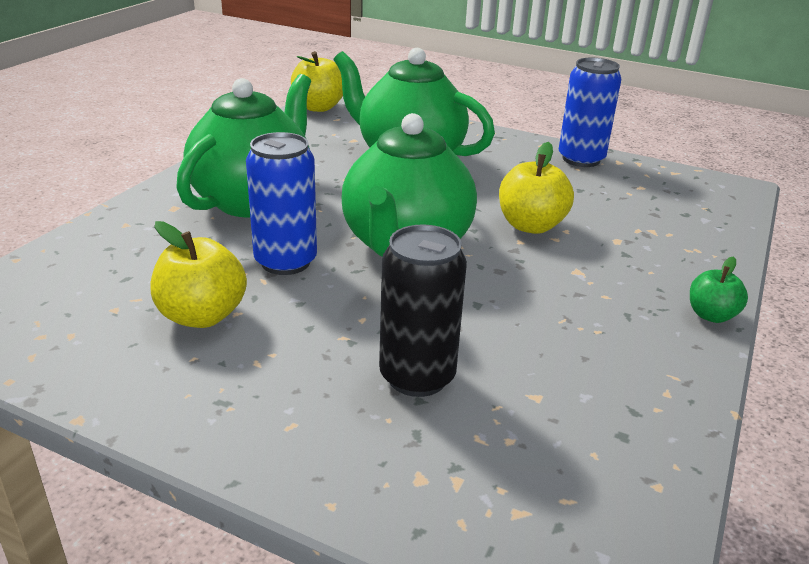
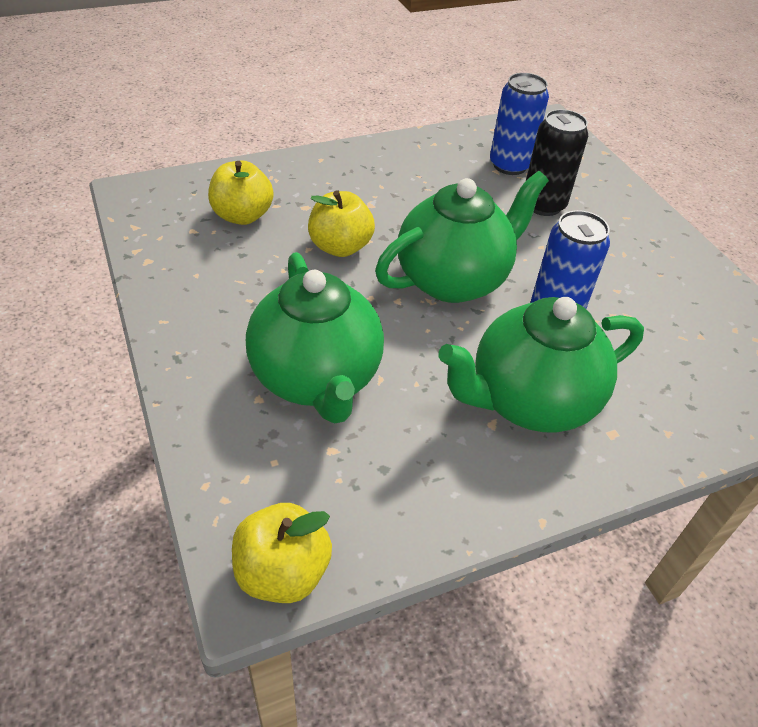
camera: 140 degrees left, 15 degrees up
(202, 316) = (641, 299): yellow apple -> yellow apple (242, 216)
(581, 159) = (171, 282): blue can -> blue can (509, 165)
(711, 315) = (346, 151): green apple -> none

